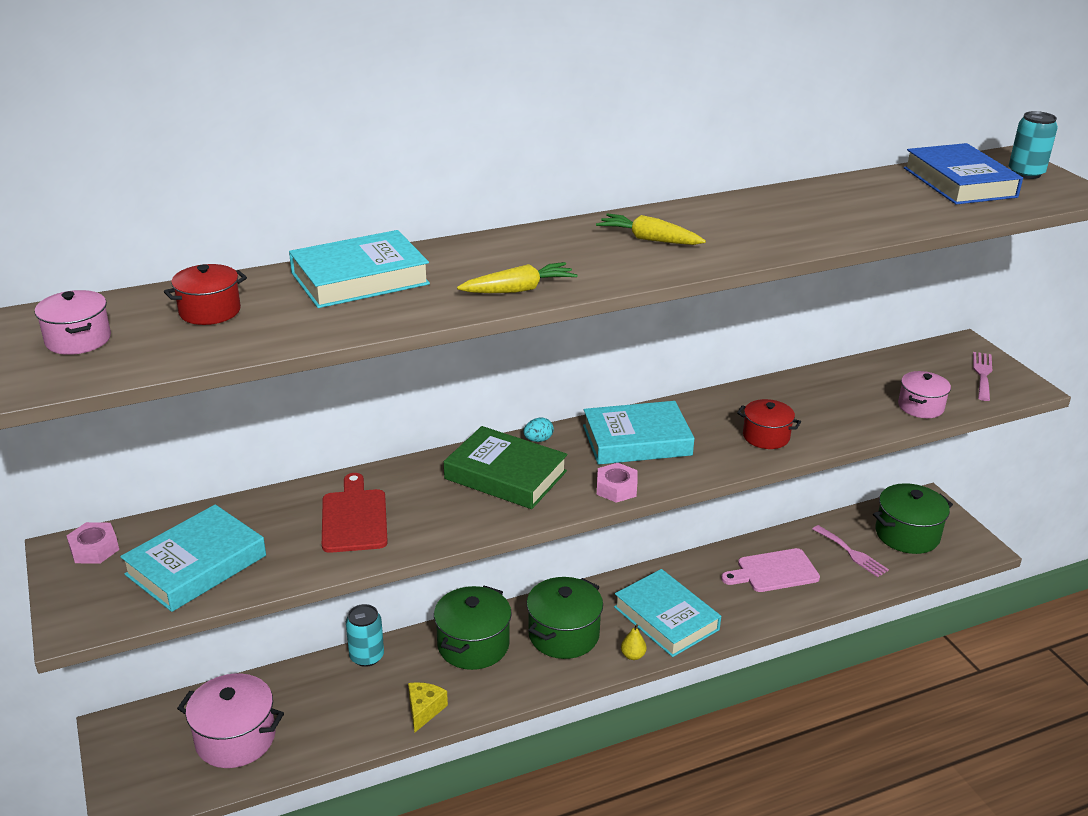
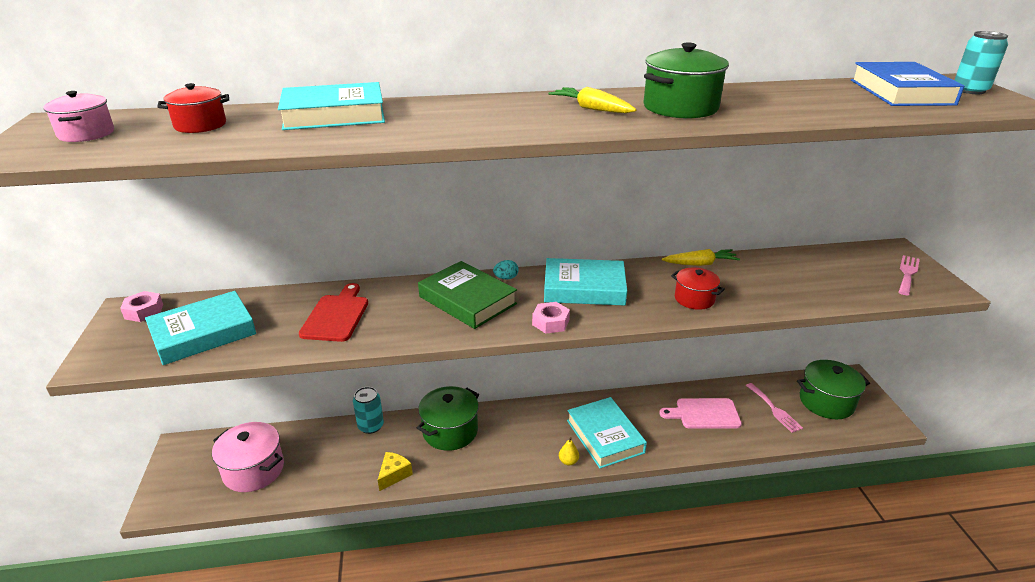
camera: 15 degrees right, 0 degrees up
(518, 290) = (454, 132): yellow carrot -> yellow carrot (700, 264)
(563, 634) = (520, 435): green pot -> green pot (680, 107)
(920, 407) = (842, 292): pink pot -> none

